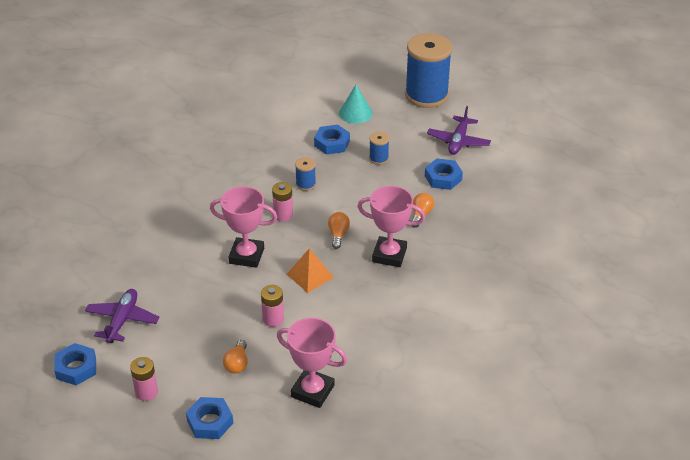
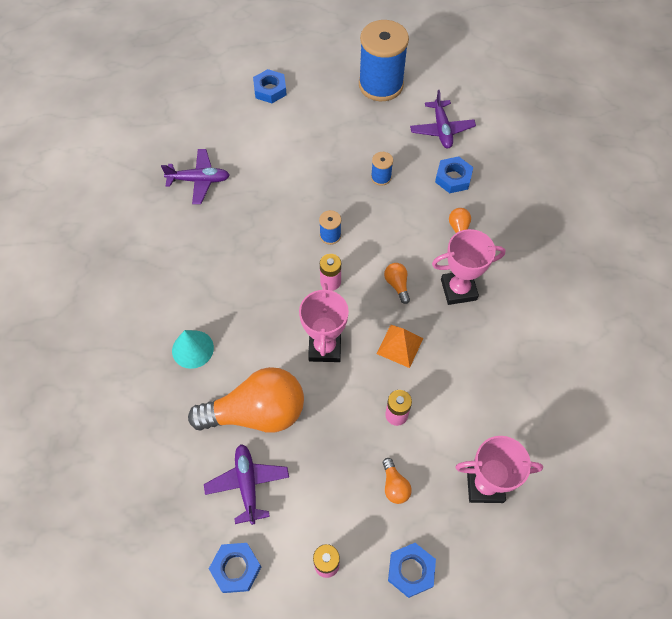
camera: 25 degrees left, 20 degrees up
(162, 279) = (257, 413): none -> orange light bulb
(224, 116) = (199, 180): none -> purple plane
(246, 256) = (324, 347): pink trophy -> pink trophy turned 75 degrees counterclockwise
(332, 143) = (326, 175): blue nut -> blue nut (270, 90)
(355, 113) = (327, 130): turquoise cone -> turquoise cone (192, 349)

